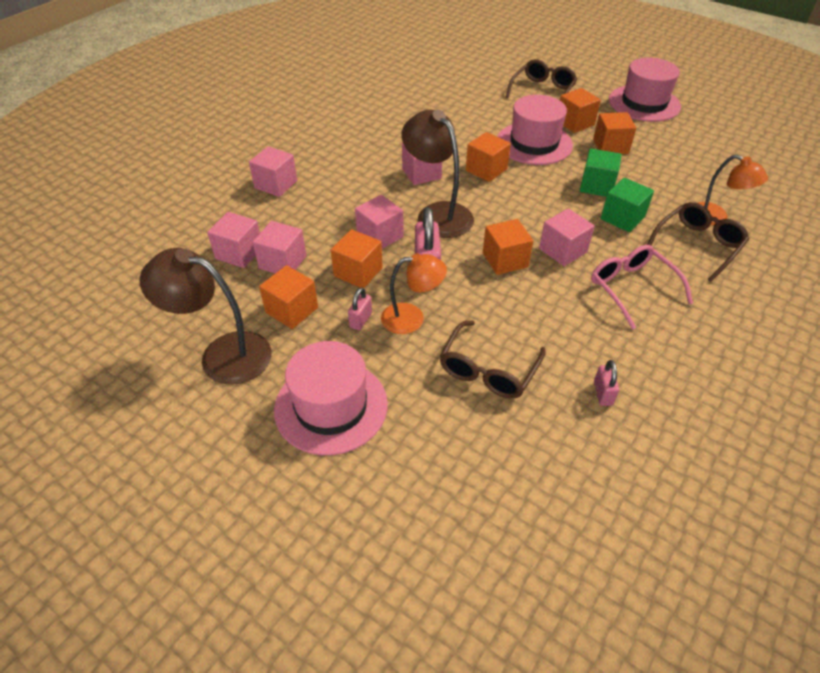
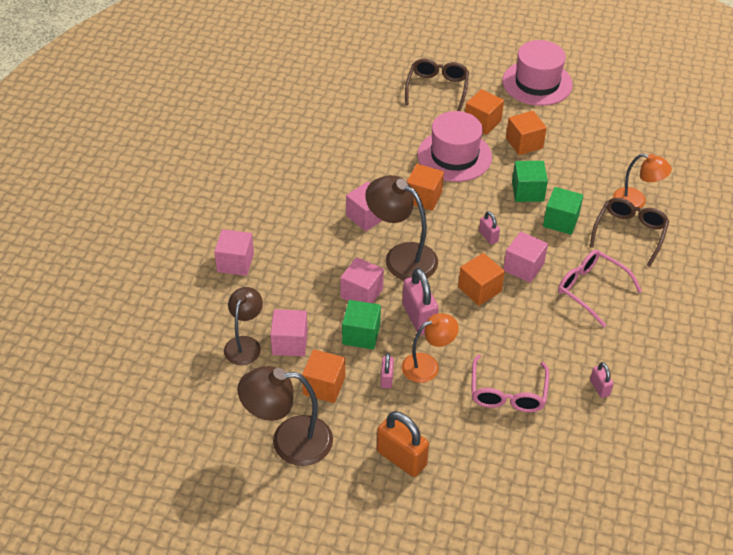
camera: 20 degrees left, 0 degrees up
(239, 253) = (245, 344): pink cube -> brown lamp
(331, 406) = (401, 458): pink hat -> orange padlock
(358, 272) = (361, 334): orange cube -> green cube
(488, 370) = (508, 393): brown glasses -> pink glasses
(537, 215) = (488, 236): none -> pink padlock

